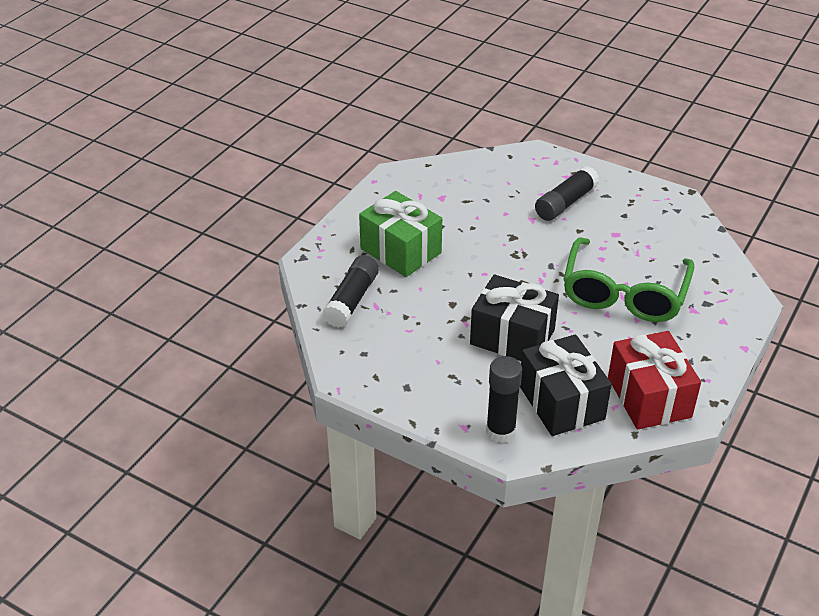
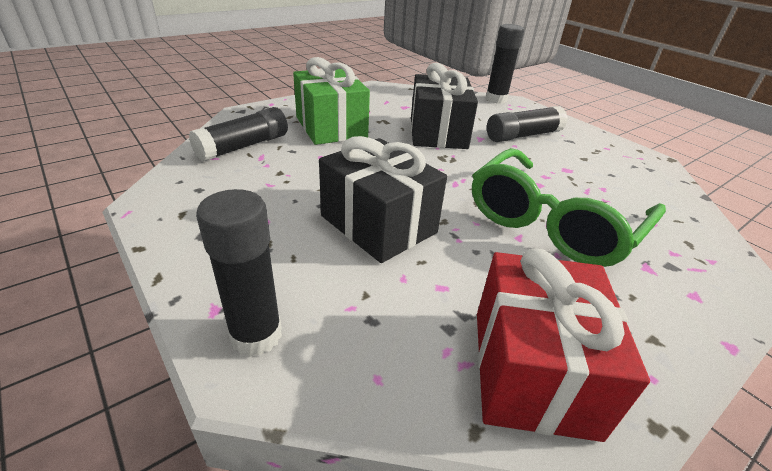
camera: 20 degrees right, 5 degrees down
(517, 155) = (496, 99): none -> black glue stick
(561, 402) = (382, 325): black gift -> black gift (438, 133)

